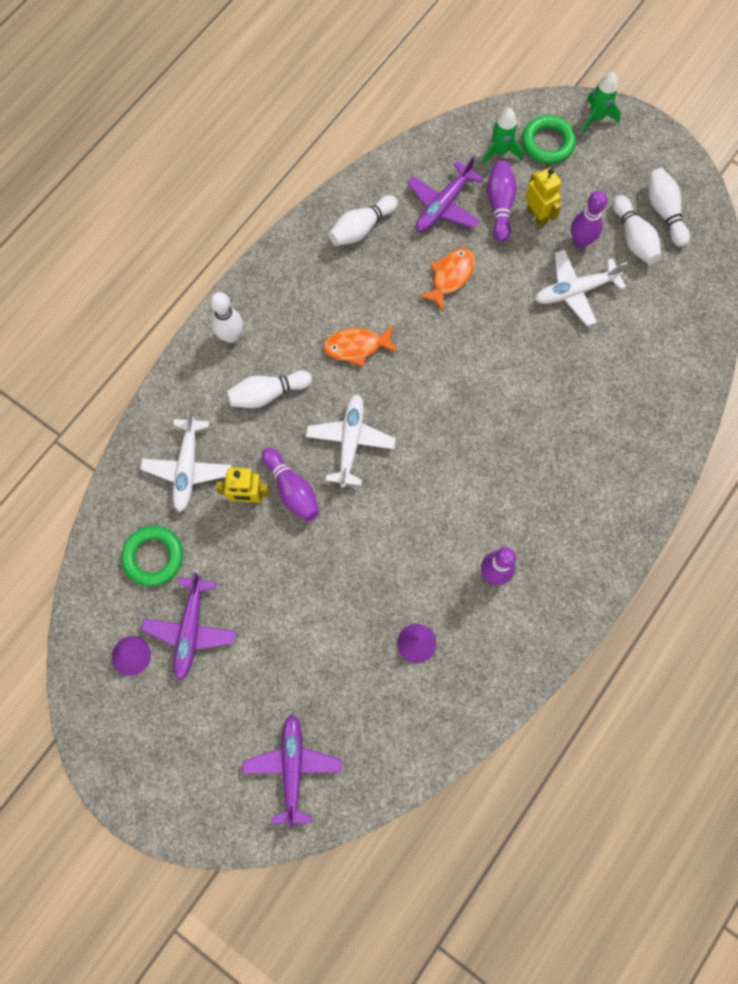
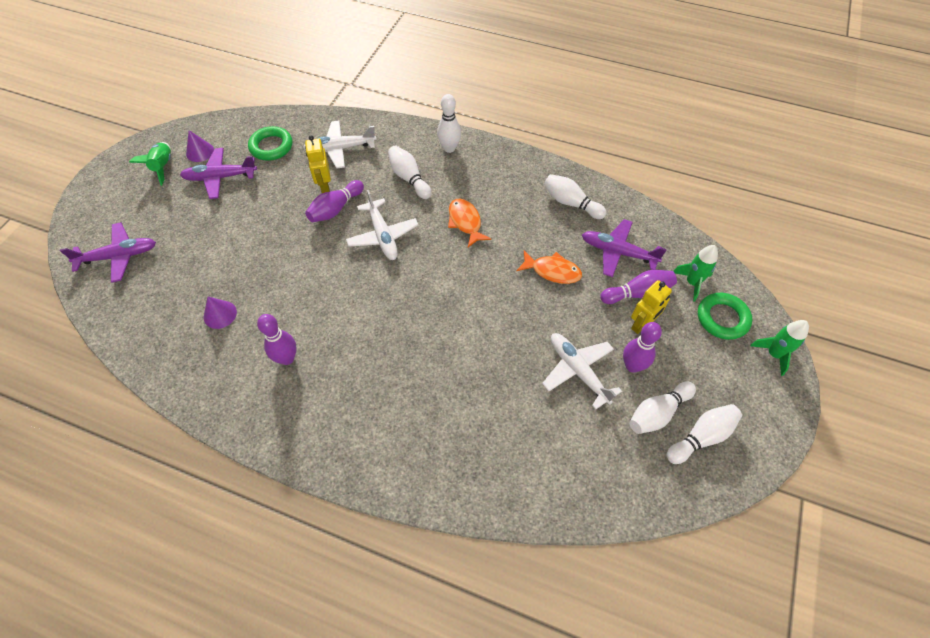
camera: 75 degrees right, 15 degrees down
(144, 708) = (163, 167): none -> green rocket
(350, 442) = (382, 235): white plane -> white plane turned 75 degrees clockwise

